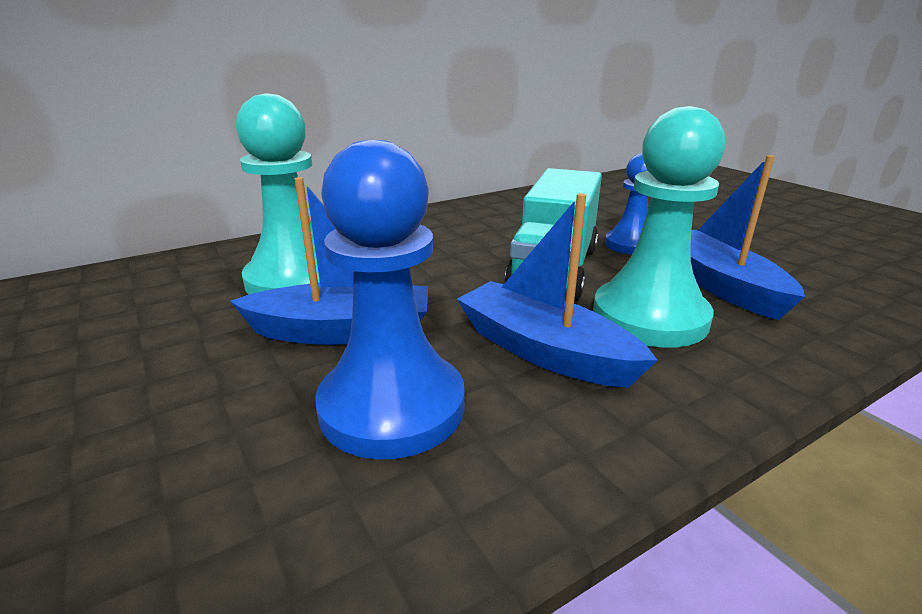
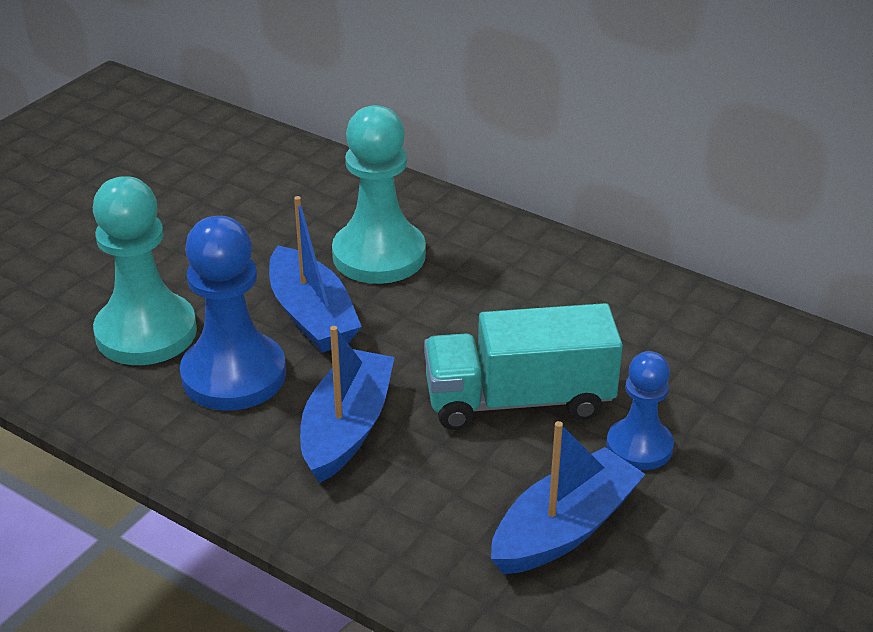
camera: 65 degrees right, 10 degrees up
(649, 317) = (449, 482): turquoise pawn -> turquoise pawn (146, 332)

